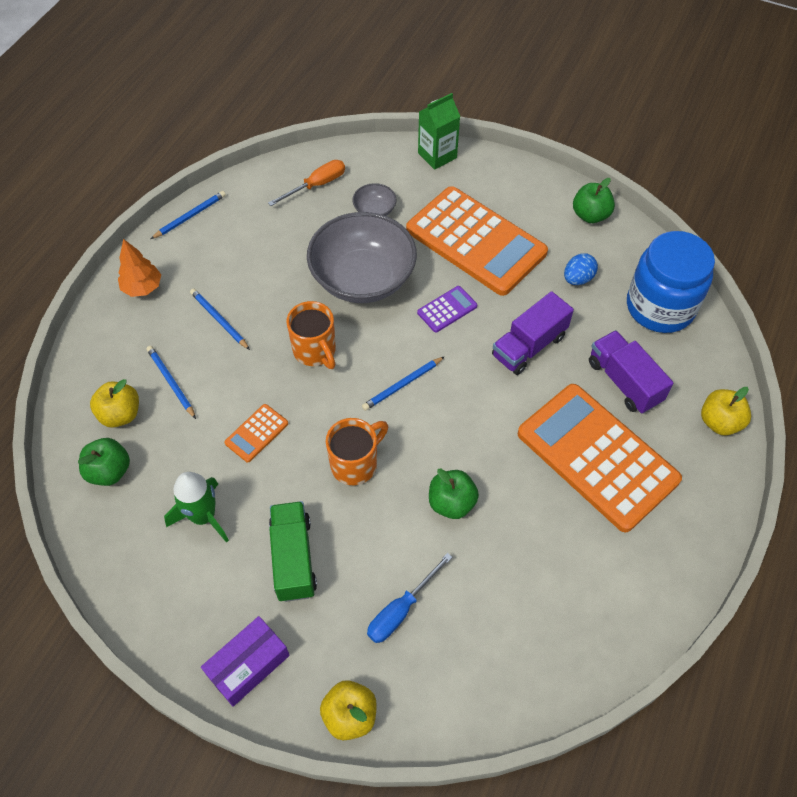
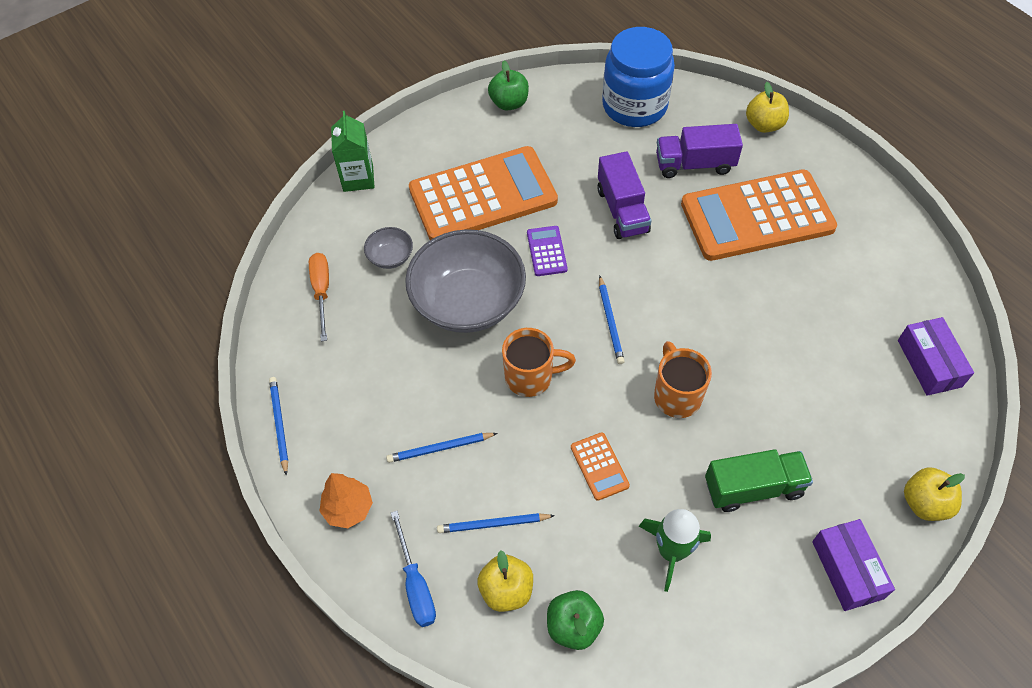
camera: 60 degrees left, 0 degrees up
(293, 558) = (753, 488): green truck -> green truck turned 150 degrees clockwise
(401, 610) = (840, 421): blue screwdriver -> blue screwdriver (415, 584)
(451, 503) = (752, 338): green apple -> none
(515, 673) = (929, 363): none -> purple box
(578, 279) = (572, 144): blue egg -> none

